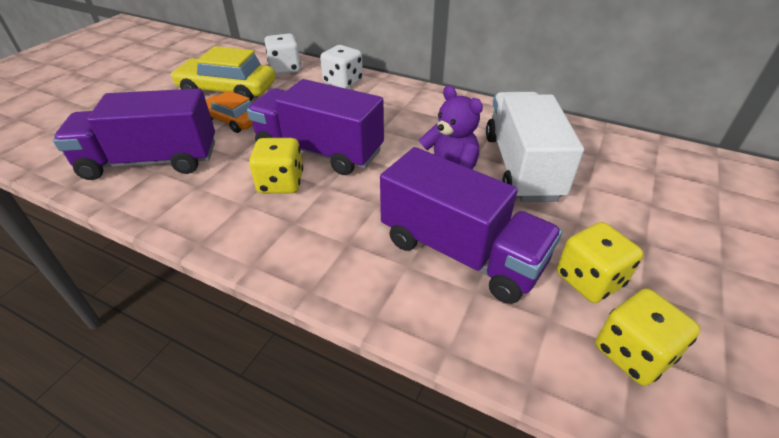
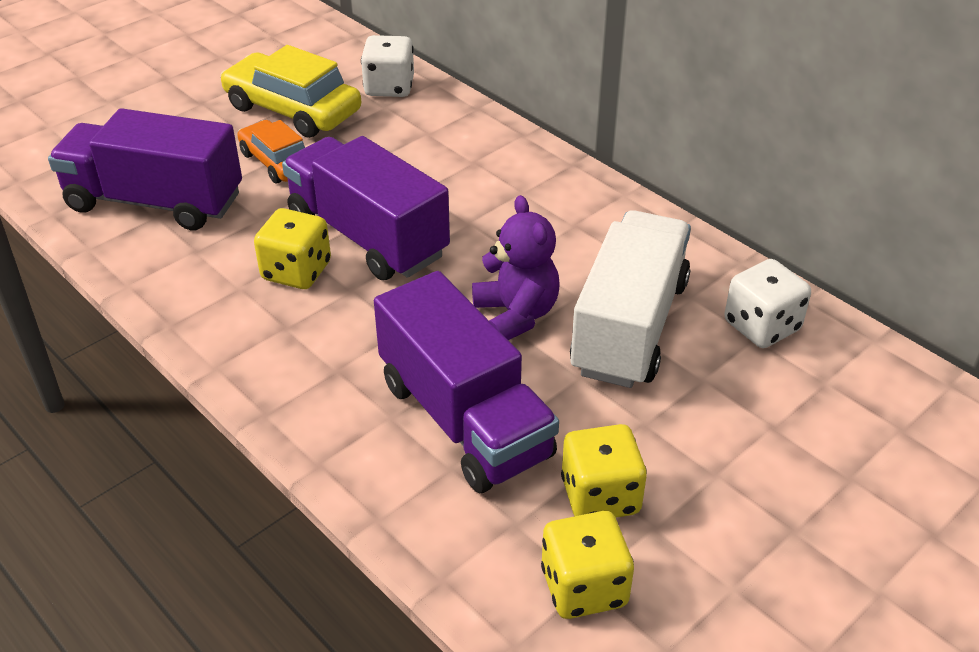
camera: 20 degrees right, 0 degrees up
(343, 82) = (461, 129): white dice -> white dice (761, 326)

